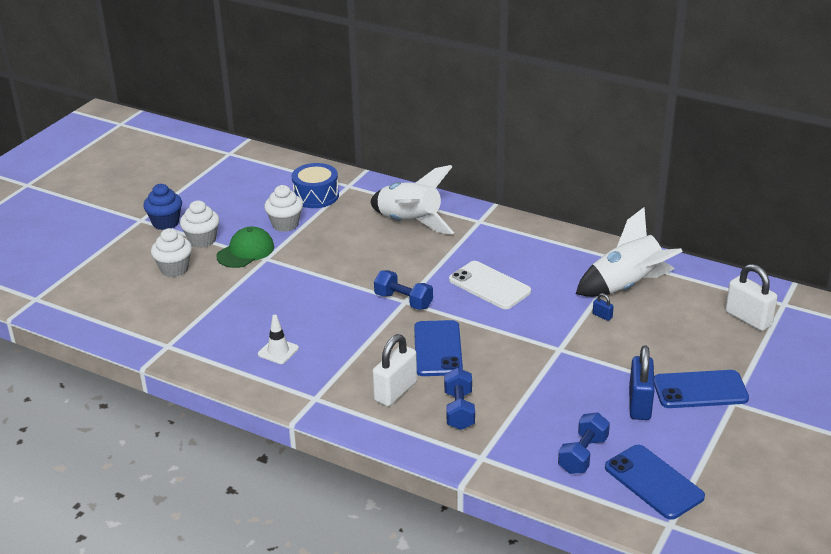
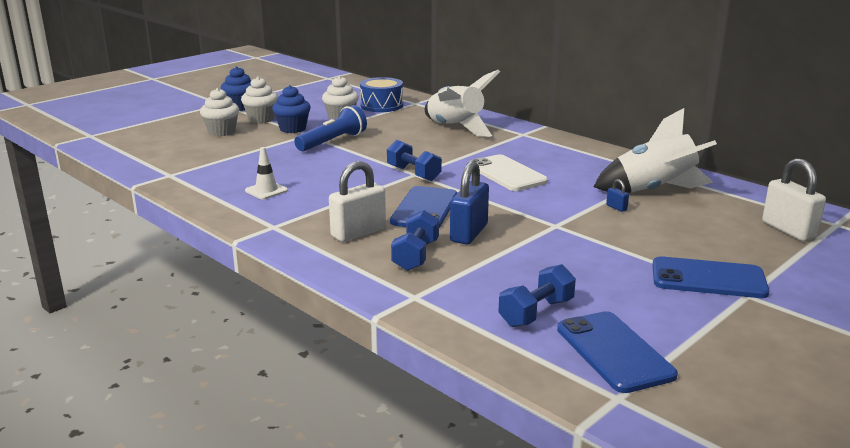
camera: 15 degrees right, 10 degrees down
(245, 251) = (293, 129): green cap -> blue cupcake
(299, 266) = (332, 142): none -> blue flashlight
(639, 404) = (627, 280): blue padlock -> blue padlock (469, 233)

